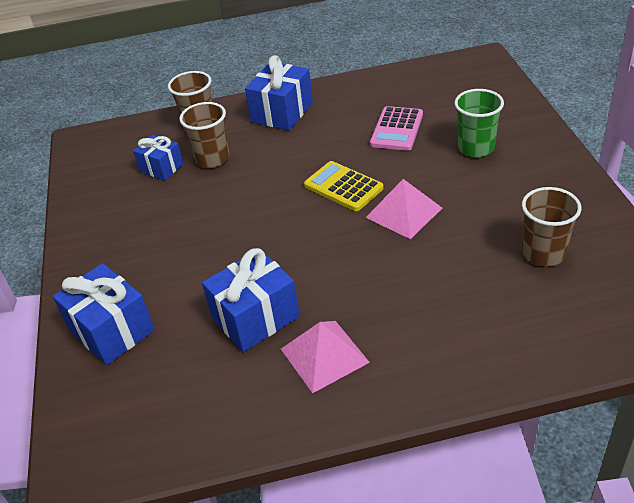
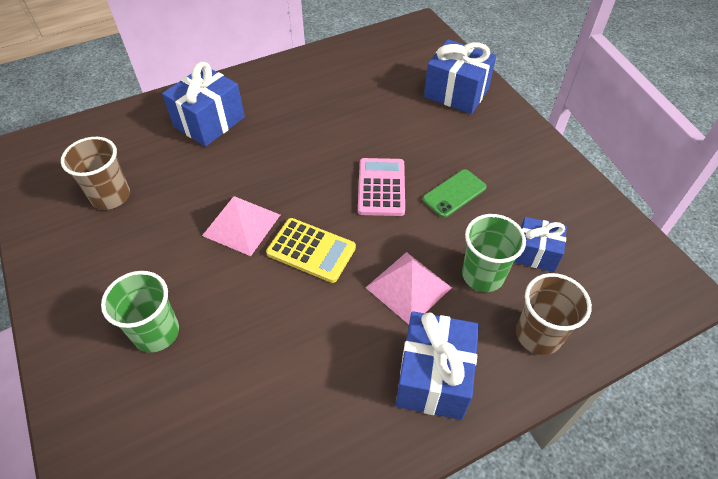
camera: 160 degrees right, 10 degrees up
(194, 218) = (454, 193): none -> green phone
(212, 158) = (483, 275): brown cup -> green cup
(255, 317) = (351, 114): blue gift -> blue gift (209, 122)
(324, 355) = (290, 97): pink pyramid -> pink pyramid (408, 287)
(397, 129) = (260, 358): pink calculator -> pink calculator (381, 187)

